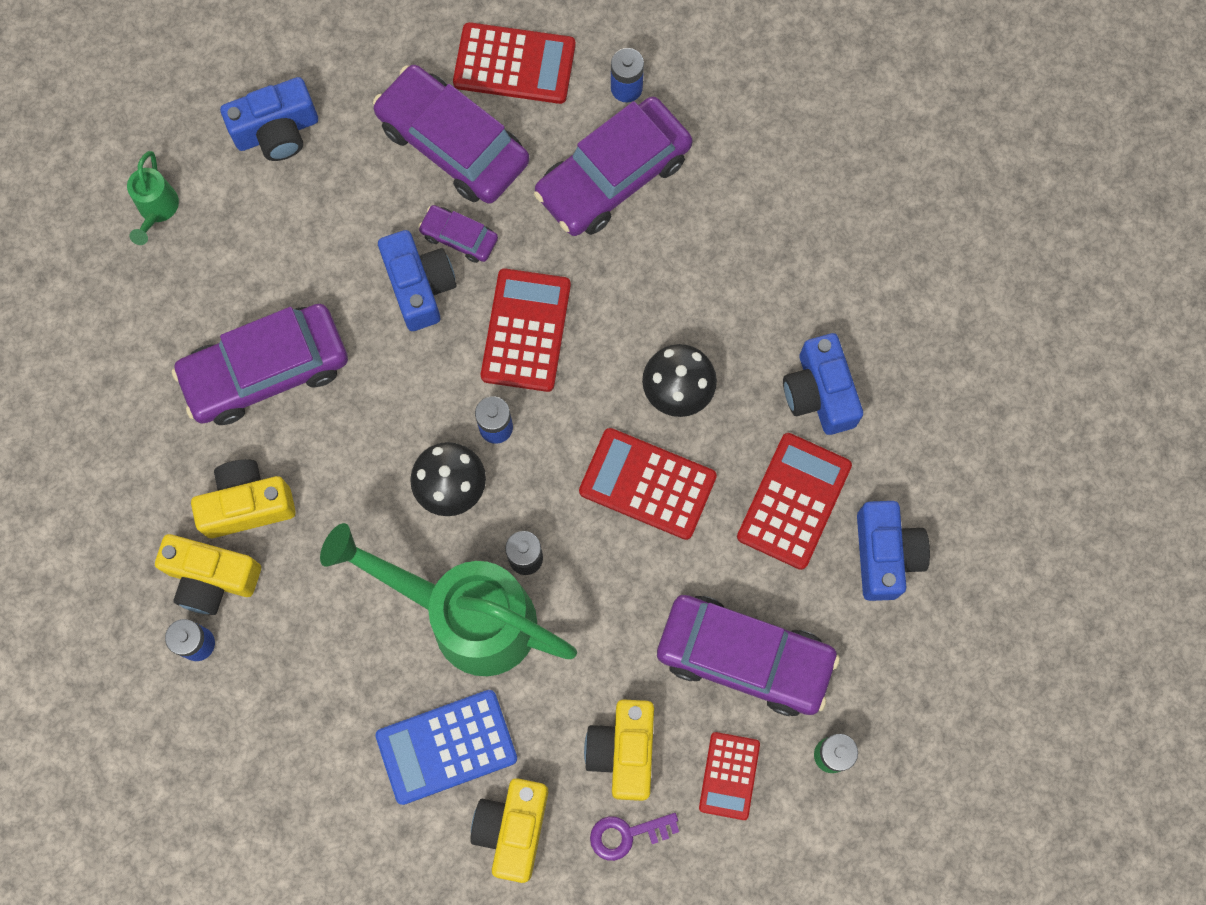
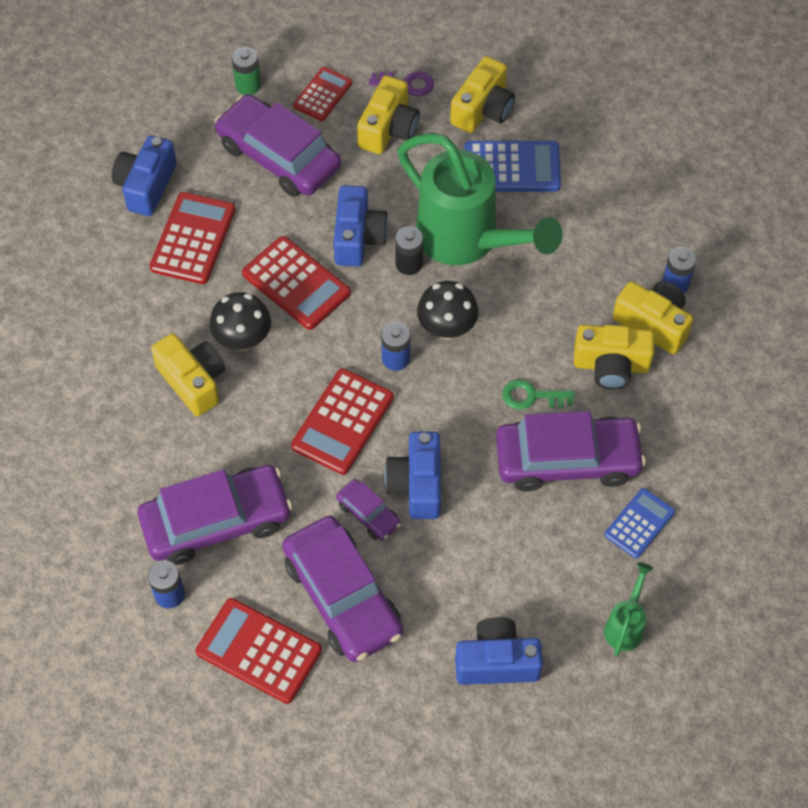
camera: 160 degrees left, 15 degrees down
(169, 324) = (639, 523): none -> blue calculator
(327, 433) = (531, 396): none -> green key
(709, 321) = (193, 381): none -> yellow camera
(794, 501) = (193, 239): red calculator -> red calculator turned 150 degrees clockwise
(819, 393) = (135, 303): blue camera -> blue camera (358, 237)

